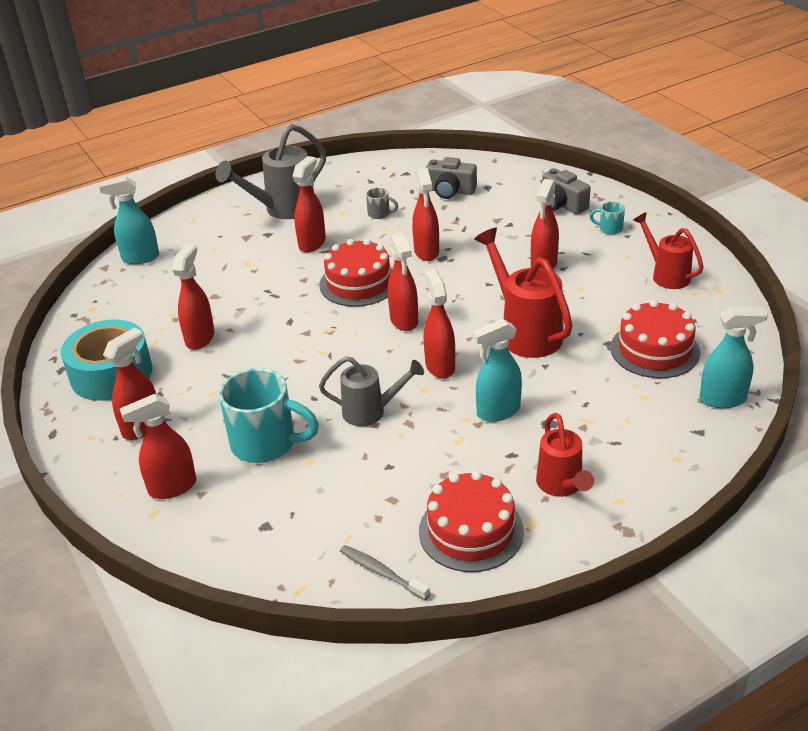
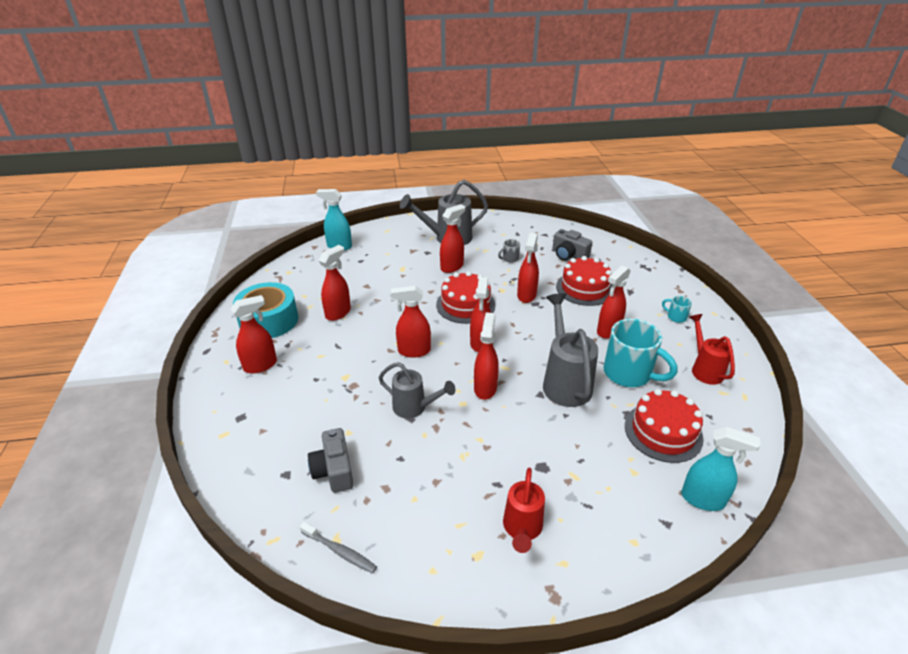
camera: 20 degrees right, 0 degrees up
(172, 487) = (248, 418): red spray bottle -> red spray bottle (413, 351)
(266, 443) = (328, 407): turquoise mug -> turquoise mug (629, 374)
(380, 214) = (510, 258): grey mug -> grey mug turned 105 degrees clockwise
(382, 573) = (339, 551): grey toothbrush -> grey toothbrush turned 150 degrees clockwise
(471, 531) = (427, 541): red cake -> red cake (584, 288)
(498, 411) = (507, 442): turquoise spray bottle -> none
(525, 332) = (564, 381): red watering can -> grey watering can
(561, 205) = (647, 288): grey camera -> grey camera (334, 470)

